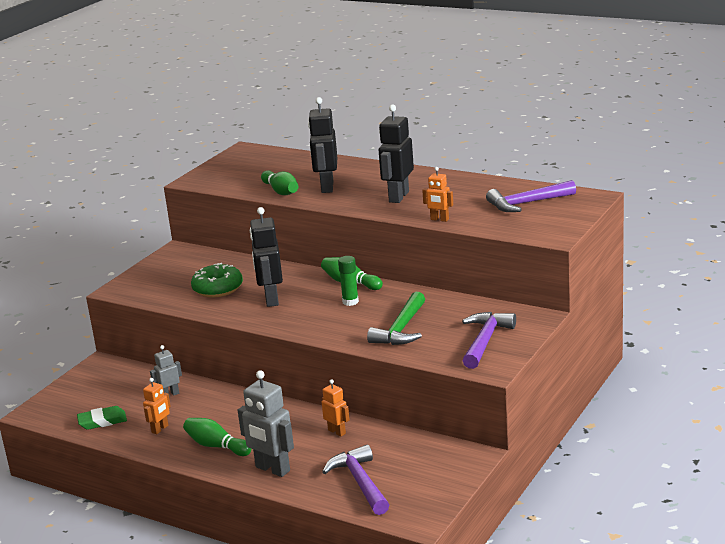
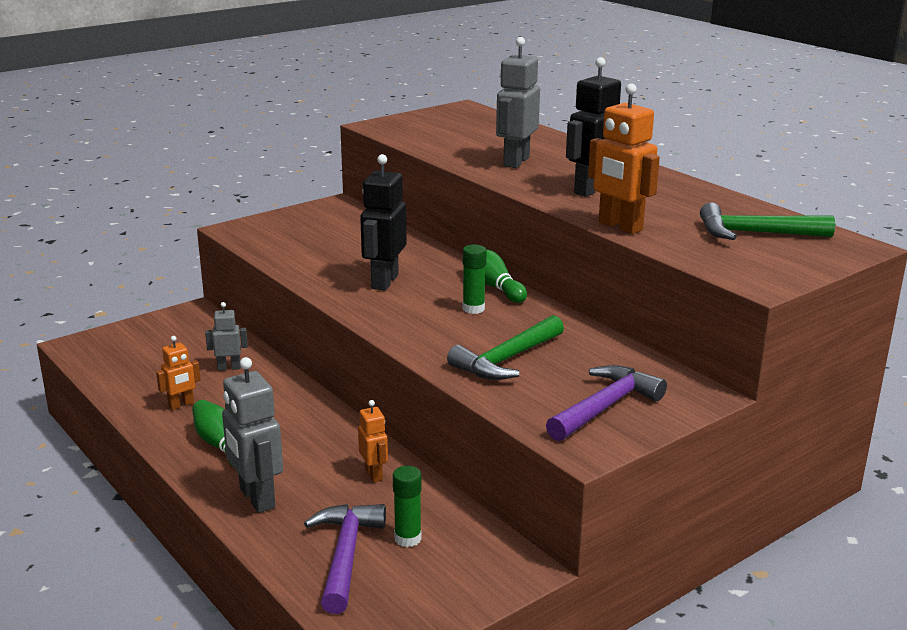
camera: 20 degrees right, 0 degrees up
(102, 421) = (132, 376): green eraser -> none
(218, 289) = (337, 254): green donut -> none
(281, 191) = (459, 155): green bowling pin -> none
(327, 187) = (515, 162): black robot -> grey robot
(391, 461) = (407, 538): none -> green glue stick
(439, 219) = (619, 226): orange robot -> orange robot, size x1.79
(527, 203) = (755, 233): purple hammer -> green hammer

